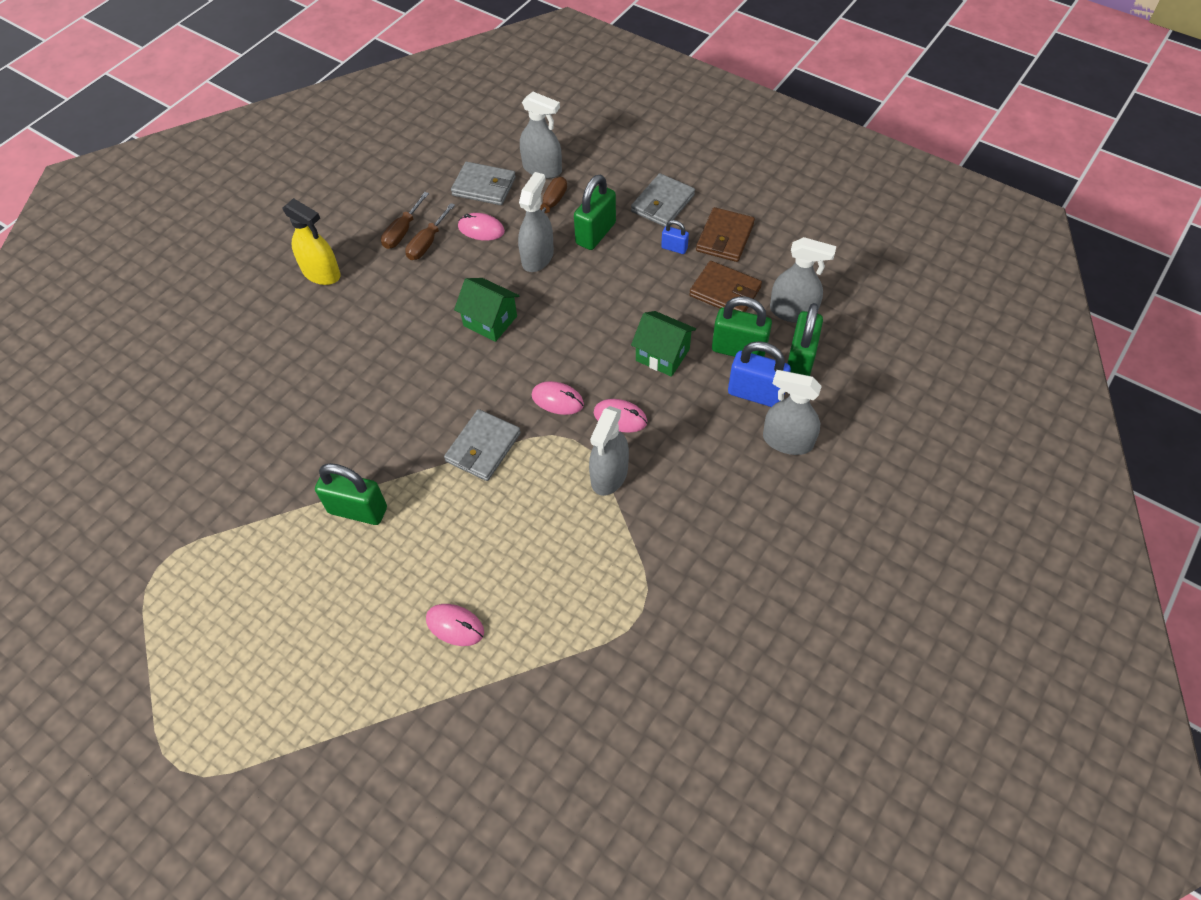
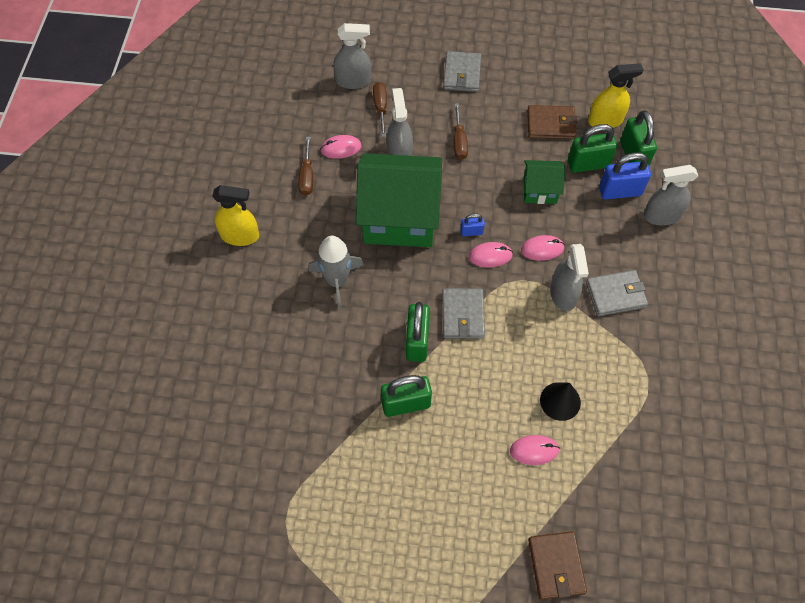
camera: 30 degrees left, 5 degrees up
(381, 356) = (337, 281): none -> grey rocket
(402, 231) = (280, 175): brown screwdriver -> brown screwdriver (459, 141)
(484, 186) = (318, 113): grey wallet -> grey wallet (615, 295)
(490, 321) = (399, 218): green house -> green house, size x2.06
(522, 587) = (560, 401): none -> black cone
(595, 233) = (429, 117): green padlock -> green padlock (417, 341)
(674, 248) = (493, 105): blue padlock -> blue padlock (471, 232)
(724, 237) = (523, 83): brown wallet -> brown wallet (556, 566)
(793, 311) = (605, 120): grey spray bottle -> yellow spray bottle

